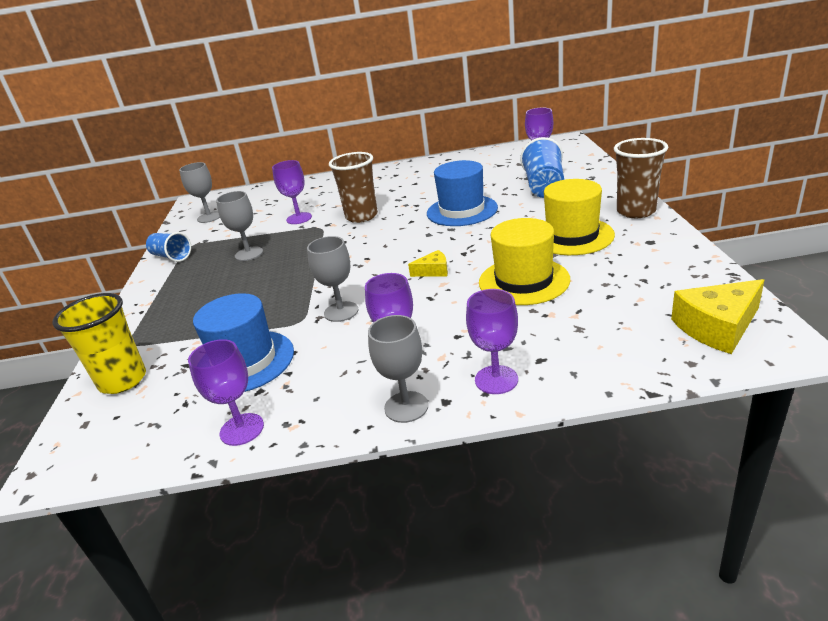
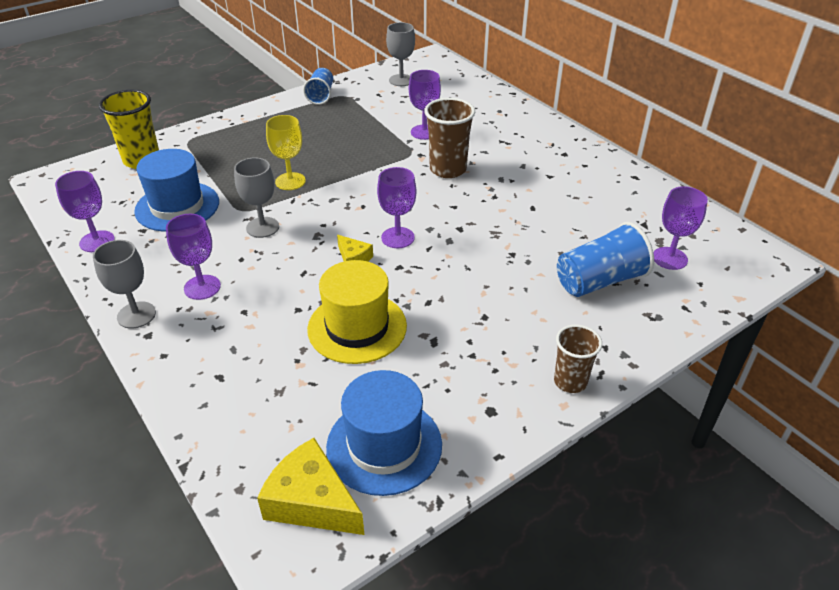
camera: 55 degrees right, 10 degrees up
(249, 254) = (342, 134): grey goblet -> none
(287, 288) = (290, 181): none -> yellow goblet
(462, 210) = (497, 234): blue hat -> blue hat (384, 445)
(496, 380) = (183, 356): purple goblet -> purple goblet (398, 238)
(572, 236) = (474, 339): yellow hat -> none
(636, 211) = (570, 381): brown cup -> brown cup, size x0.65

